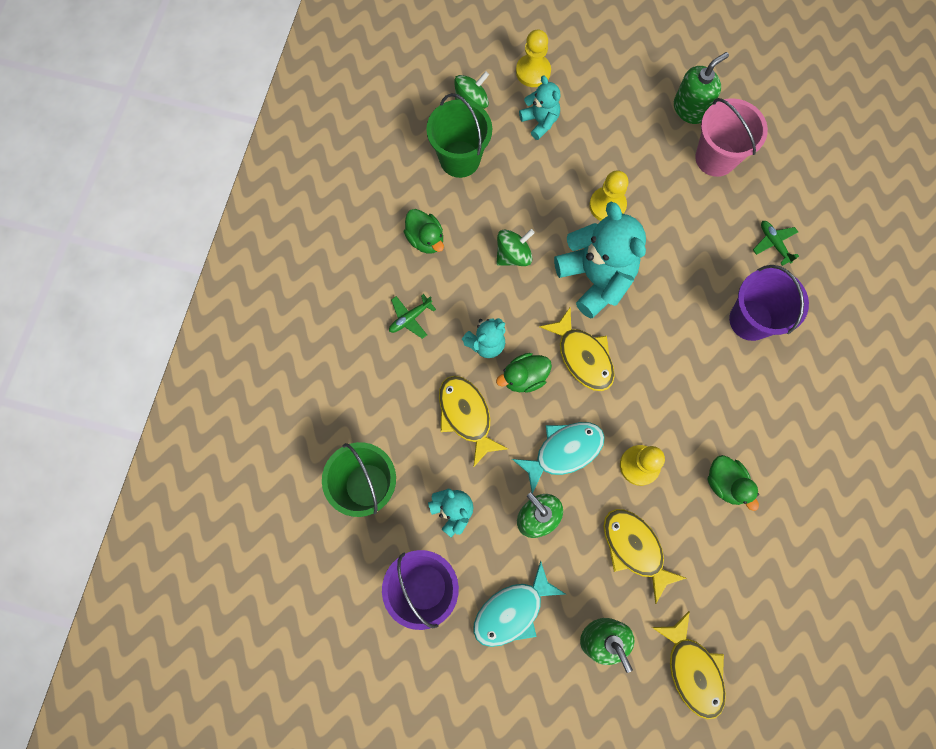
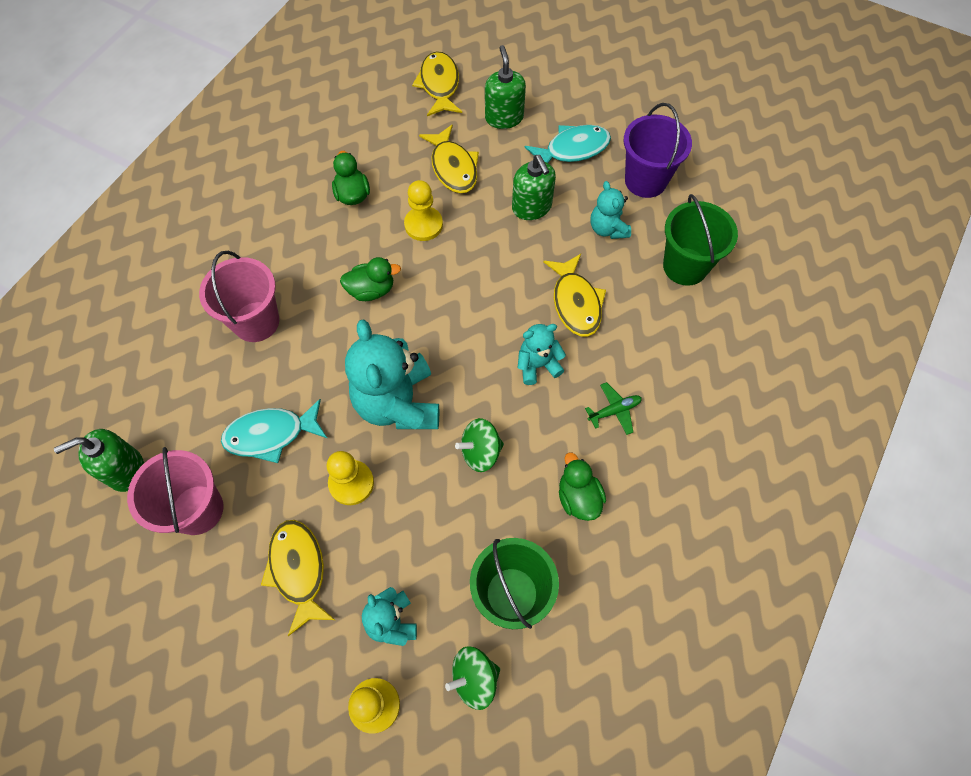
camera: 165 degrees left, 10 degrees down
(524, 377) = (507, 323): green duck -> green duck (371, 290)
(564, 451) = (489, 251): turquoise fish -> turquoise fish (271, 434)
(582, 356) = (441, 328): yellow fish -> yellow fish (298, 570)
(690, 109) = (193, 586): green soap dispenser -> green soap dispenser (125, 470)
(750, 320) = (256, 321): purple bucket -> pink bucket
(774, 243) = (188, 391): green plane -> none

